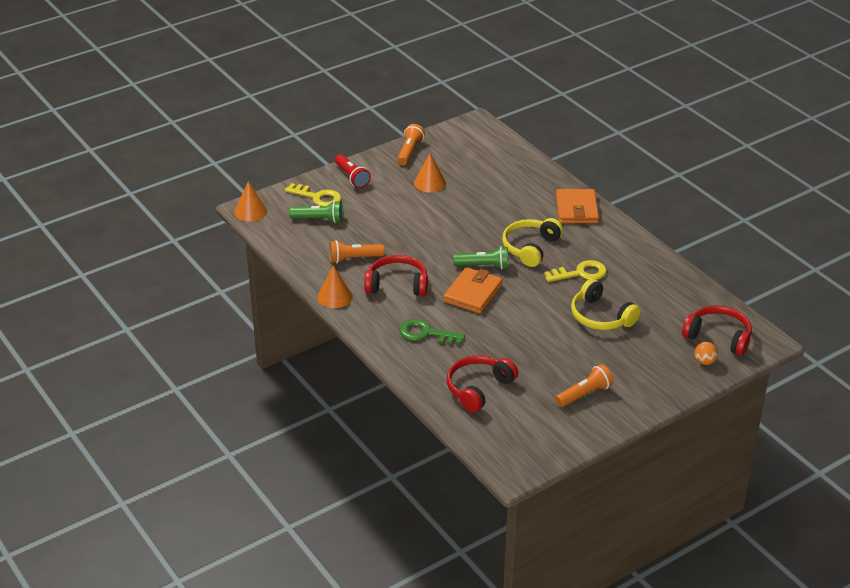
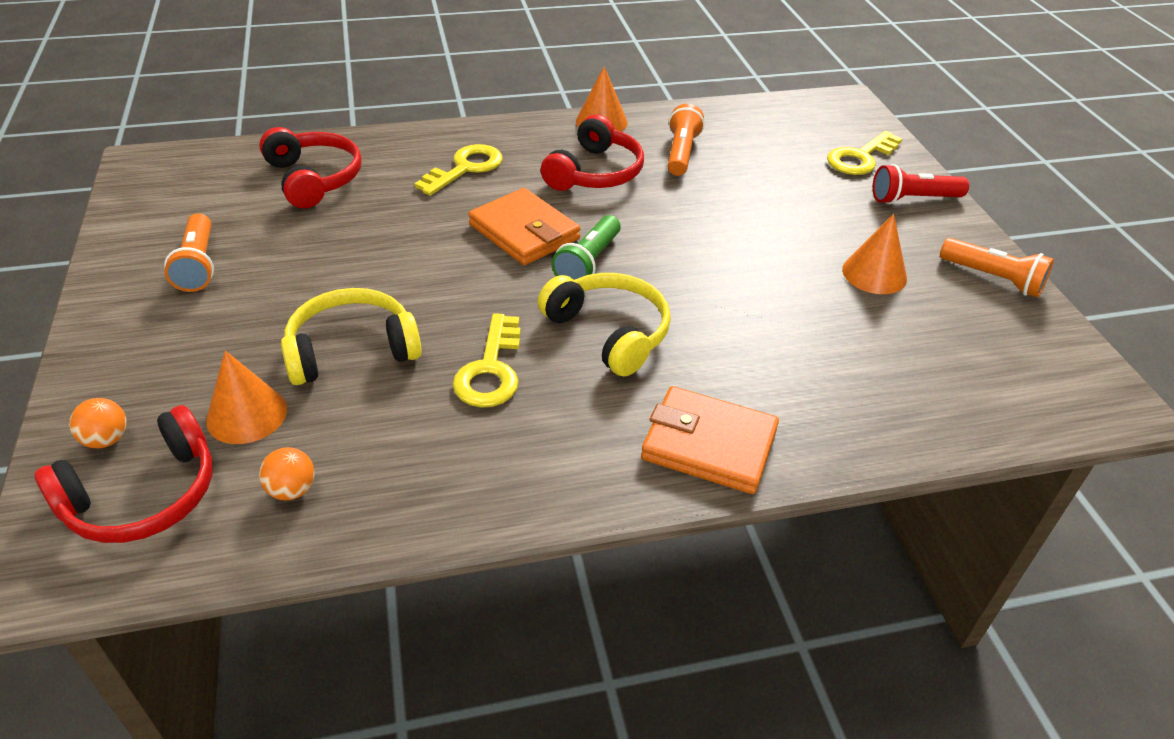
camera: 110 degrees right, 5 degrees up
(250, 211) = (839, 102): orange cone -> orange cone (246, 414)
(319, 219) = (797, 147): green flashlight -> none
(425, 333) = (466, 168): green key -> yellow key
(683, 301) = (292, 490): none -> orange ball

